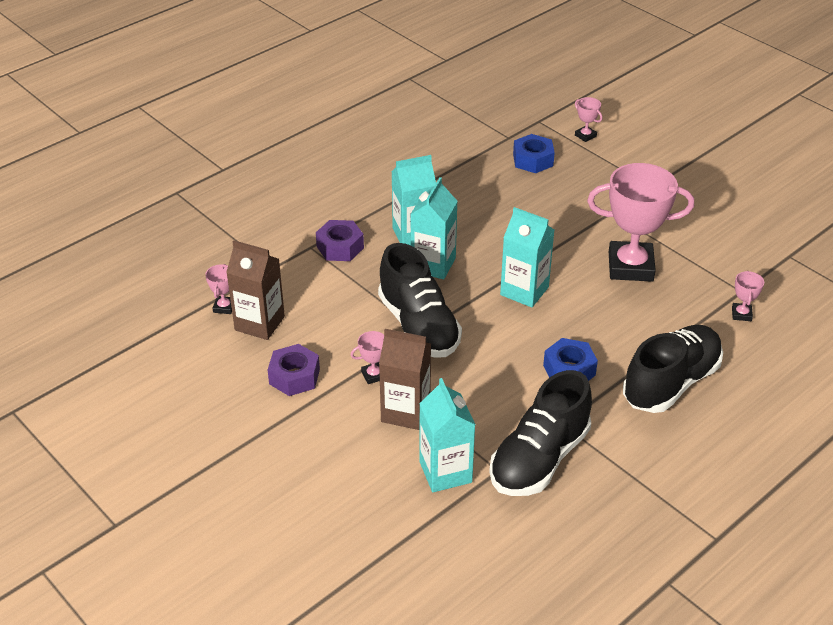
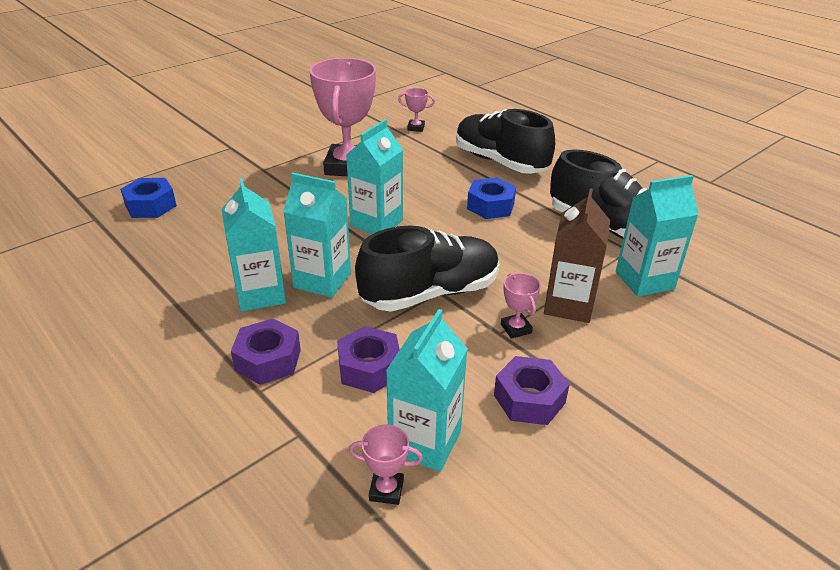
camera: 90 degrees left, 5 degrees down
(259, 323) = (425, 442): brown carton -> turquoise carton
(330, 295) = (369, 368): none -> purple nut
(585, 136) = (125, 173): pink trophy -> none

